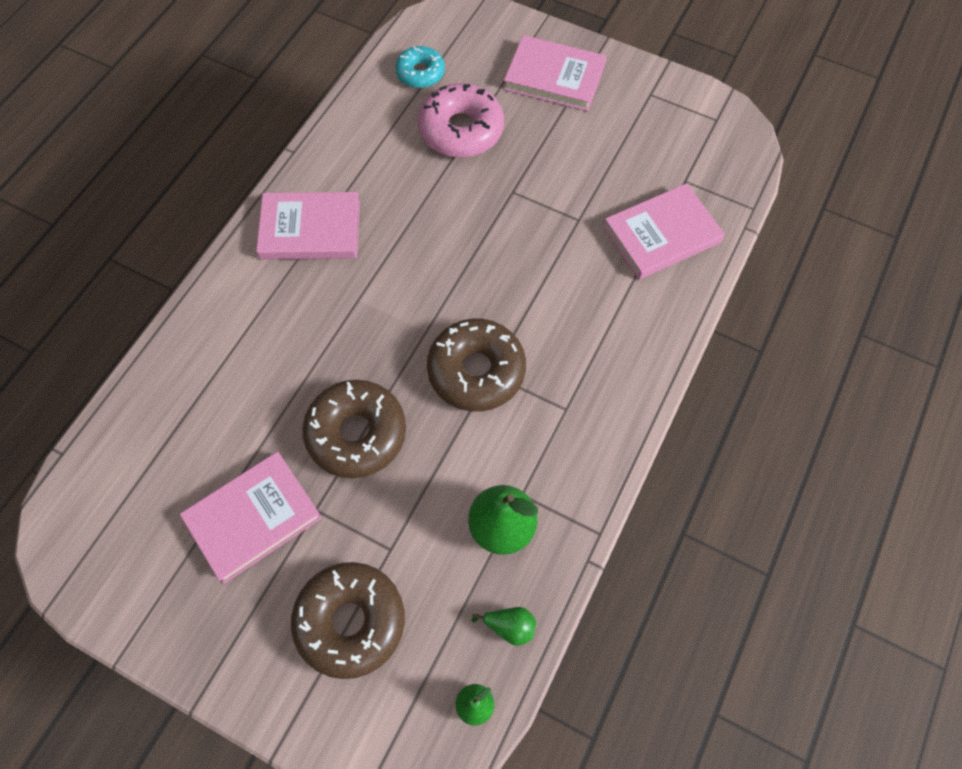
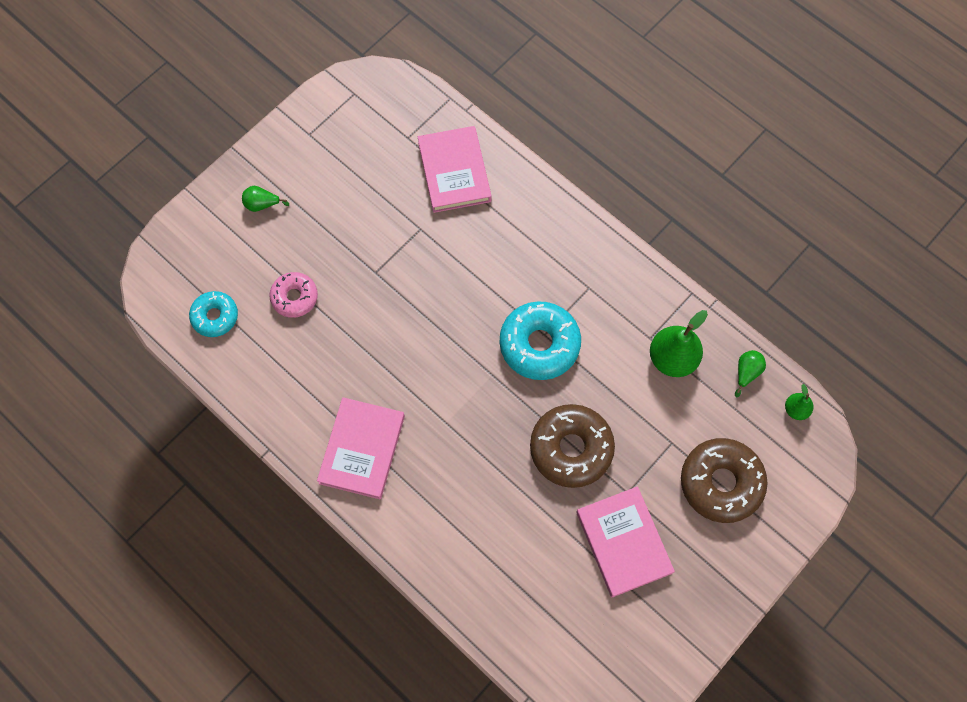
camera: 75 degrees left, 5 degrees up
(461, 130) = (294, 297): pink donut -> pink donut, size x0.60
(476, 371) = (539, 344): brown donut -> turquoise donut
(554, 77) = (262, 204): pink book -> green pear

